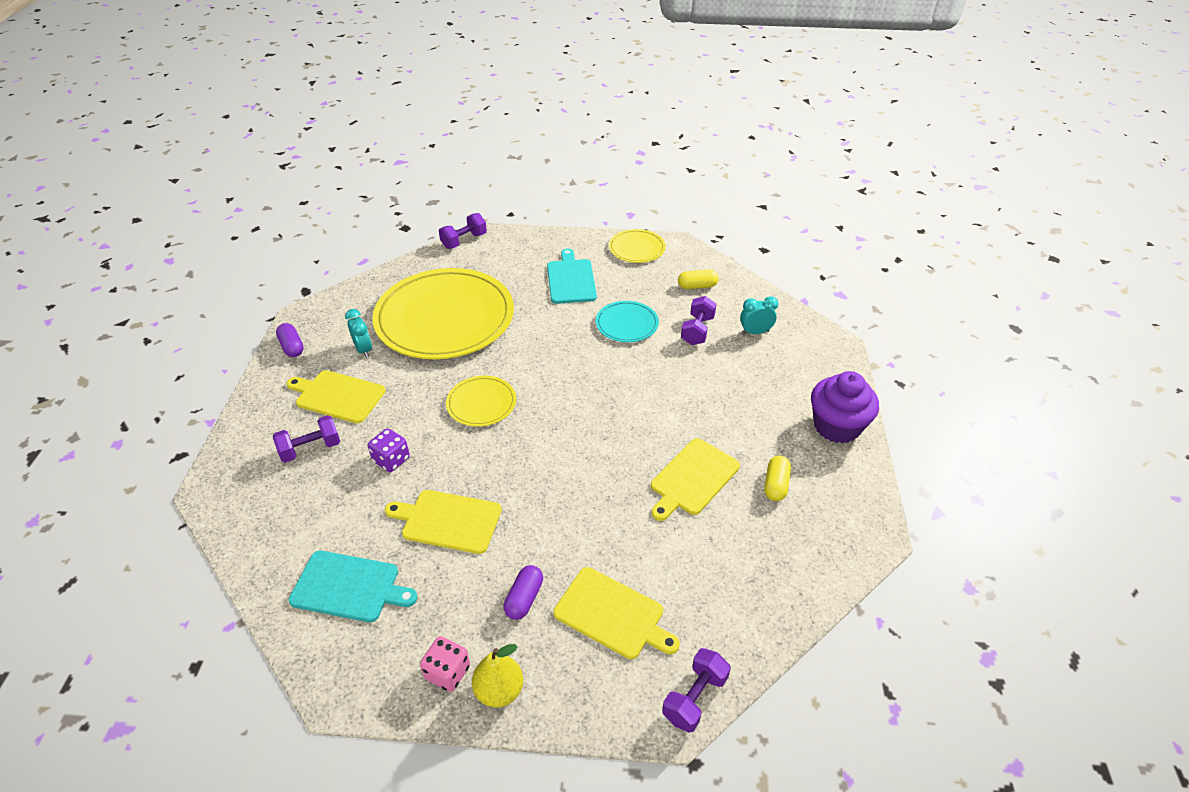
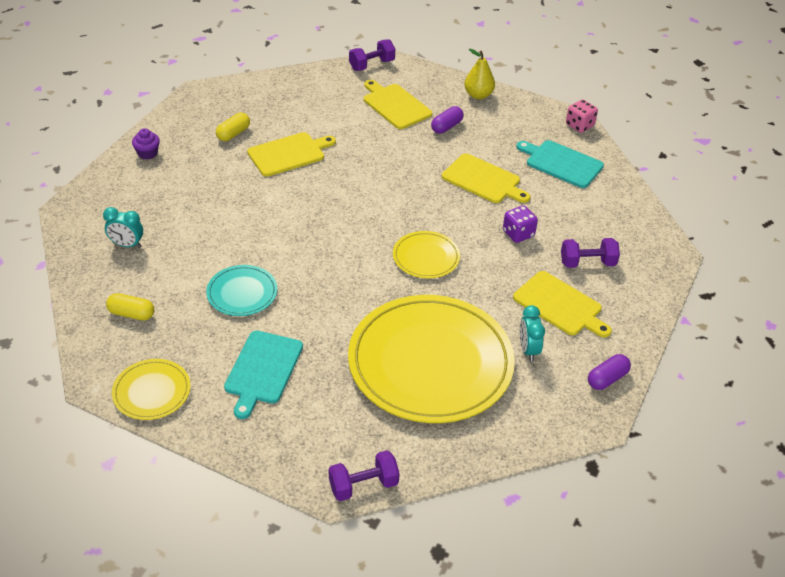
camera: 160 degrees left, 0 degrees up
(292, 347) = (607, 379): purple capsule -> purple capsule turned 60 degrees clockwise
(447, 672) = (506, 109): pink dice -> pink dice (579, 125)
(697, 330) = (179, 264): purple dumbbell -> none
(836, 426) = (147, 153): purple cupcake -> purple cupcake, size x0.49

